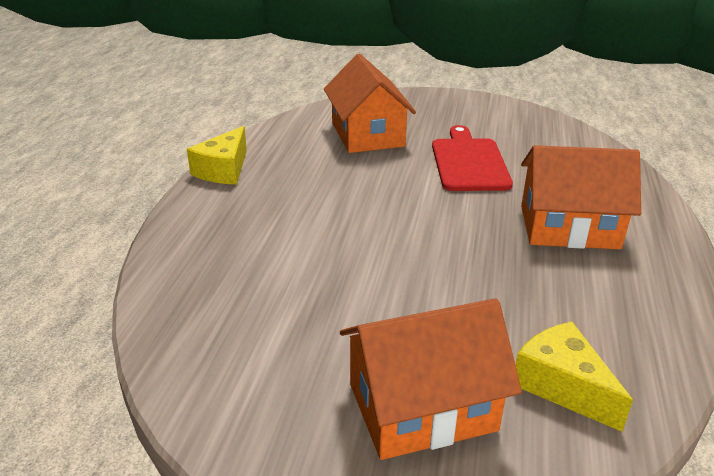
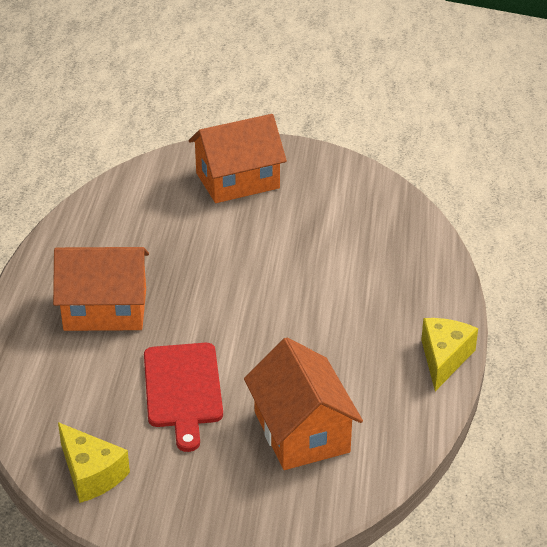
camera: 175 degrees right, 5 degrees up
(562, 385) = (154, 195): yellow cheese -> yellow cheese (91, 474)

